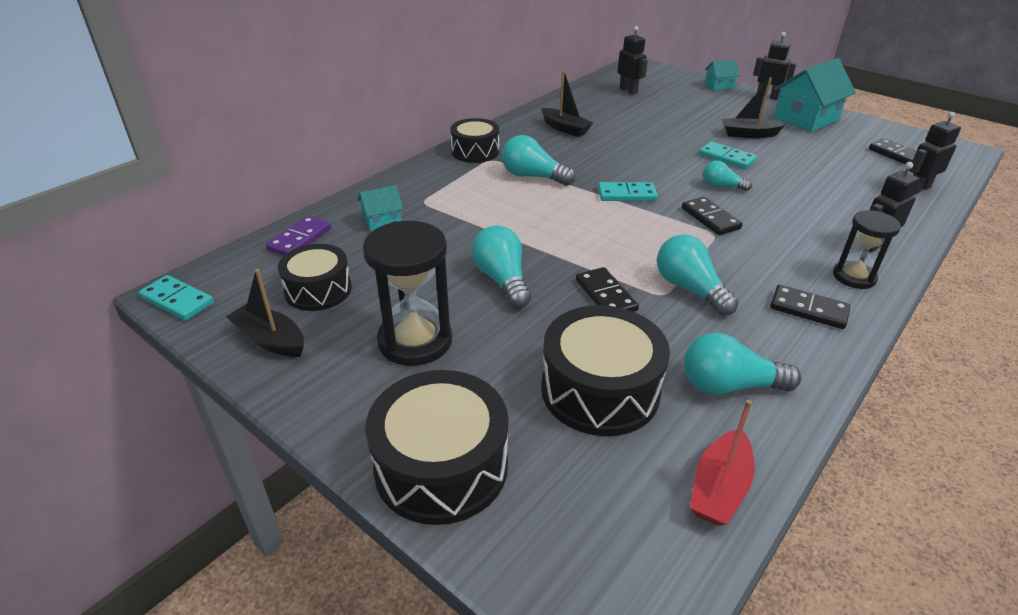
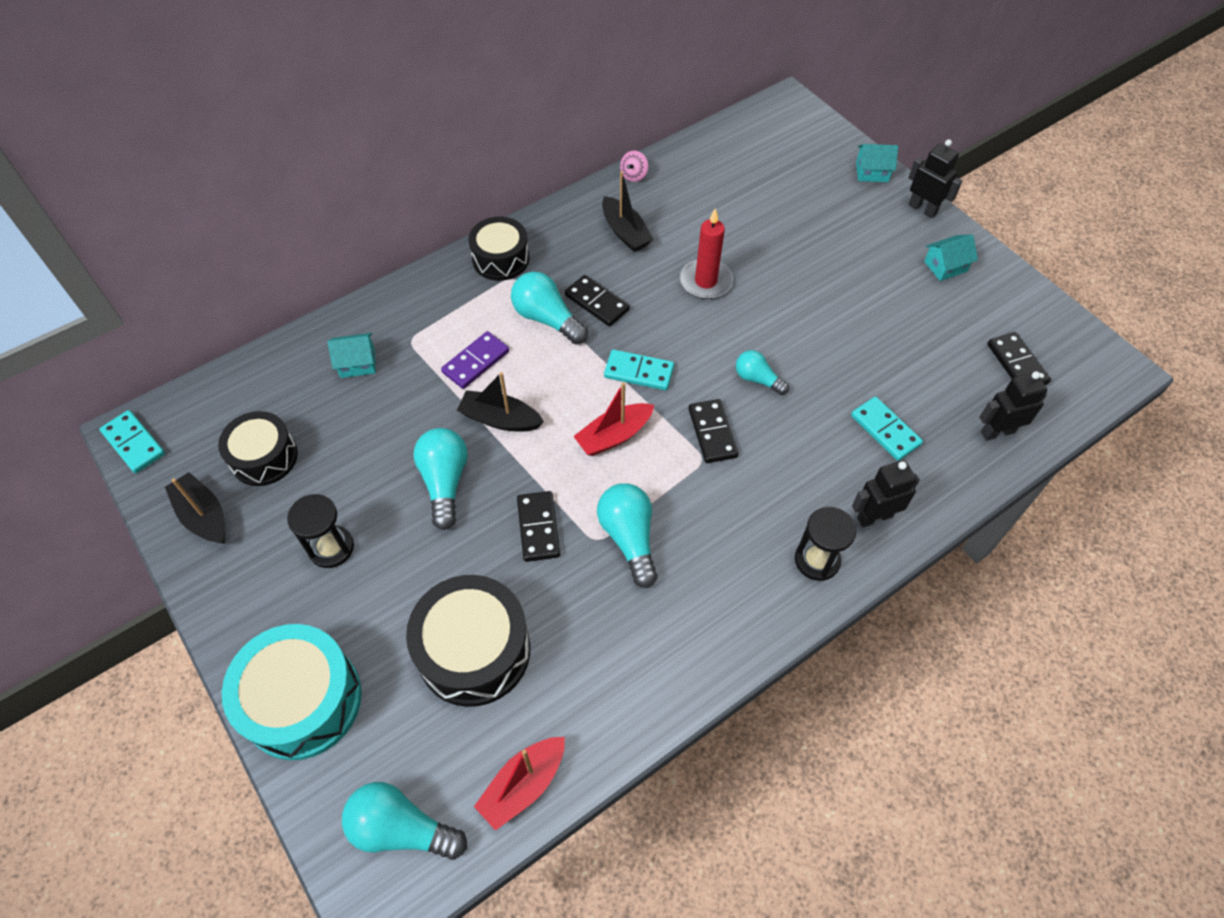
camera: 15 degrees right, 20 degrees up
(300, 239) = (267, 376): purple domino -> purple domino (476, 362)
(415, 341) = (331, 548): black hourglass -> black hourglass, size x0.63
(441, 466) = (303, 700): black drum -> turquoise drum
(552, 103) = (634, 175): none -> pink spinning top
(628, 90) = (744, 163): black robot -> none
(632, 231) = (614, 436): none -> red boat
(643, 144) = (705, 281): none -> red candle
(726, 158) = (794, 327): turquoise domino -> turquoise domino (885, 430)
(729, 385) = (596, 675): turquoise light bulb -> turquoise light bulb (401, 828)
(749, 134) = (849, 285): black boat -> black boat (500, 419)
(806, 119) = (945, 266): turquoise house -> turquoise house, size x0.50
(808, 310) = (736, 596): black domino -> black domino (596, 303)

